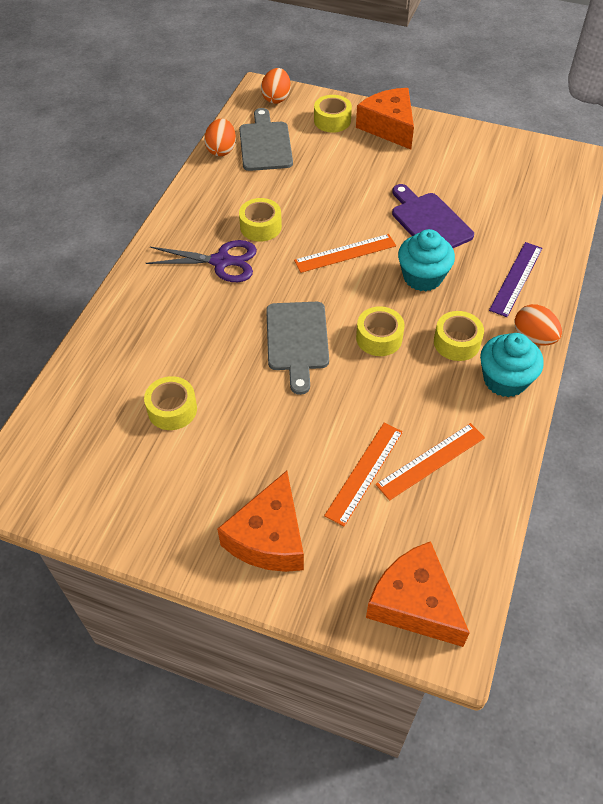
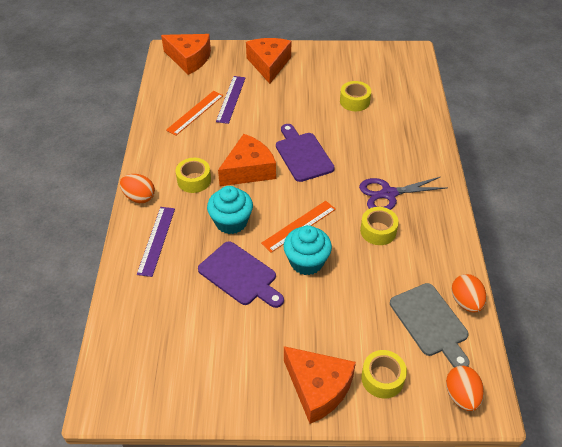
camera: 160 degrees right, 5 degrees down
(297, 340) = (302, 155): grey cutting board -> purple cutting board
(364, 472) = (231, 99): orange ruler -> purple ruler
(379, 338) = (248, 170): yellow tape -> orange cheese
(505, 380) = (157, 165): turquoise cupcake -> turquoise cupcake (306, 262)

